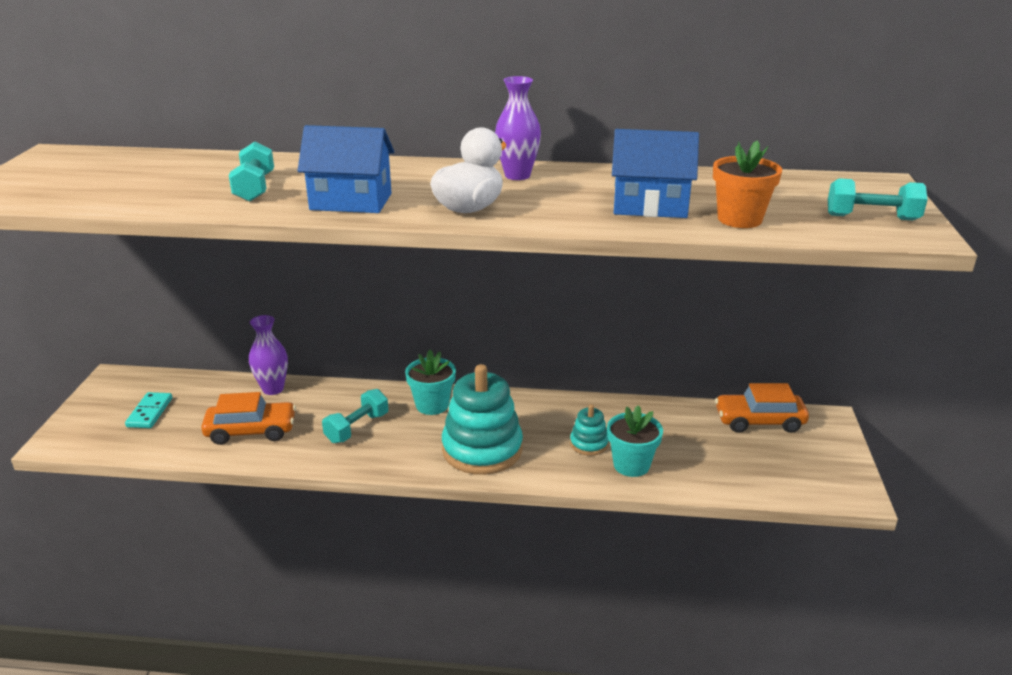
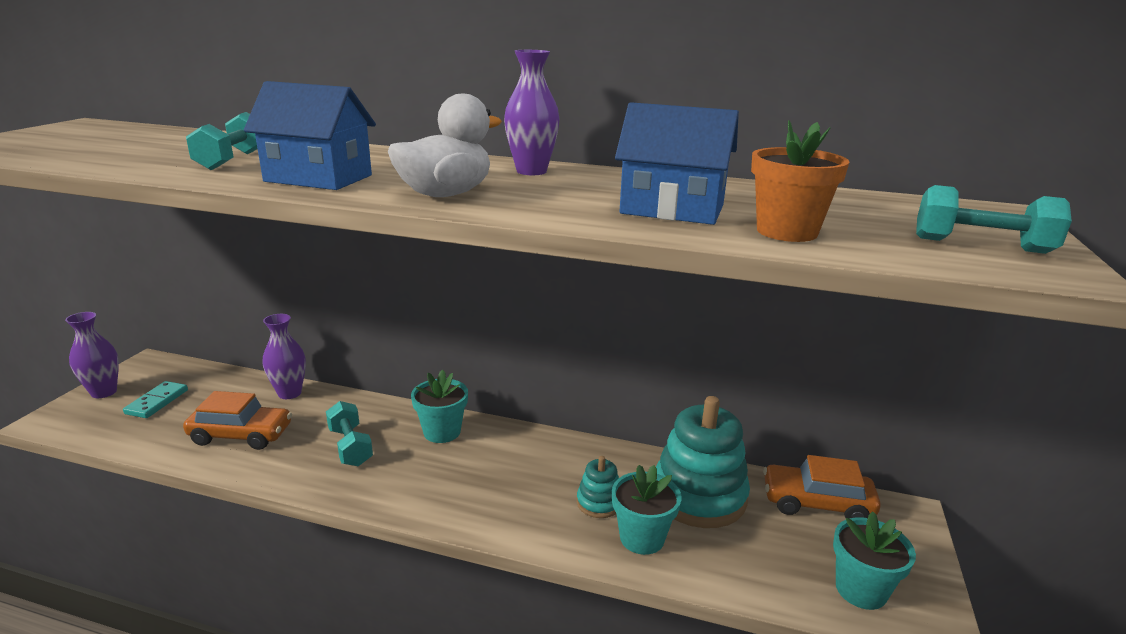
camera: 10 degrees right, 5 degrees down
(90, 410) = (104, 392): none -> purple vase
(357, 428) = (350, 446): turquoise dumbbell -> turquoise dumbbell turned 75 degrees counterclockwise
(482, 449) = (473, 492): turquoise stacking toy -> turquoise stacking toy (699, 496)
(802, 477) = (861, 590): none -> turquoise flower pot

